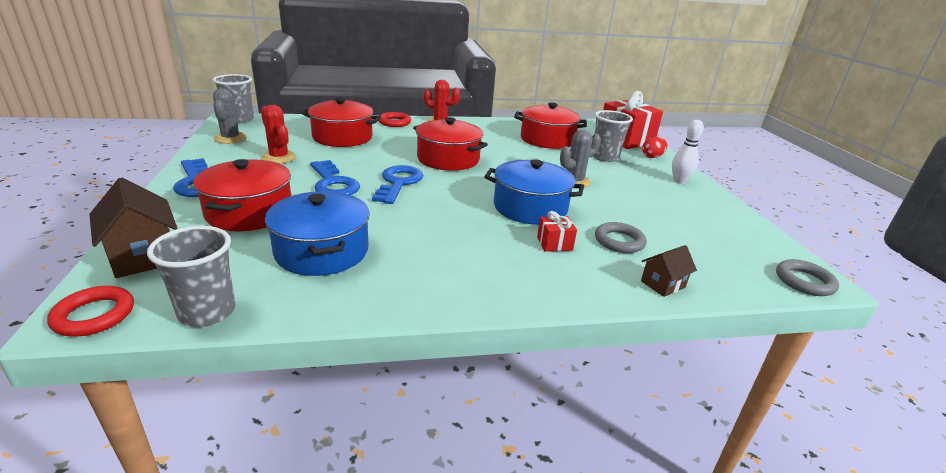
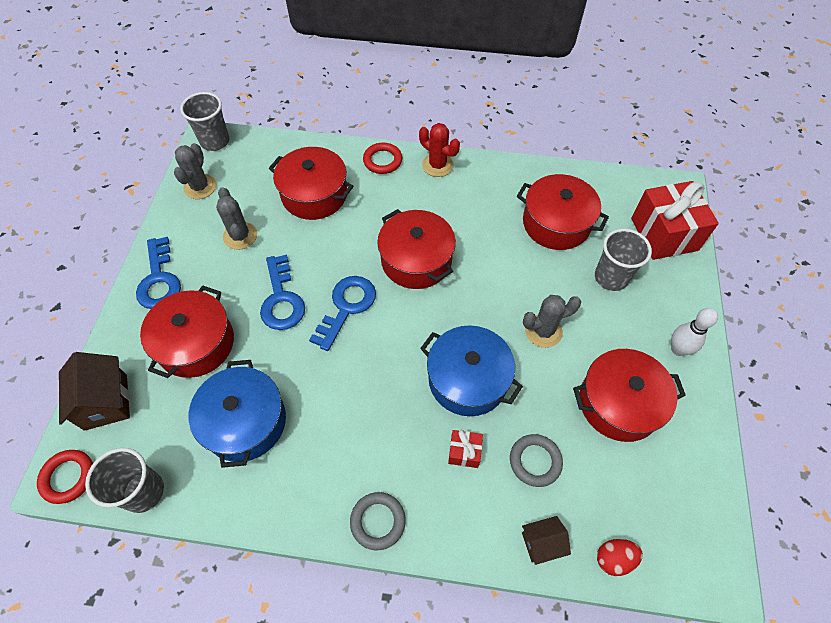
camera: 20 degrees right, 30 degrees up
(279, 157) = (240, 236): red cactus -> grey cactus
(652, 157) = (676, 284): red egg -> red egg (614, 558)
(659, 207) = (619, 403): none -> red pot
(804, 281) = (701, 574): grey ring -> grey ring (378, 521)

